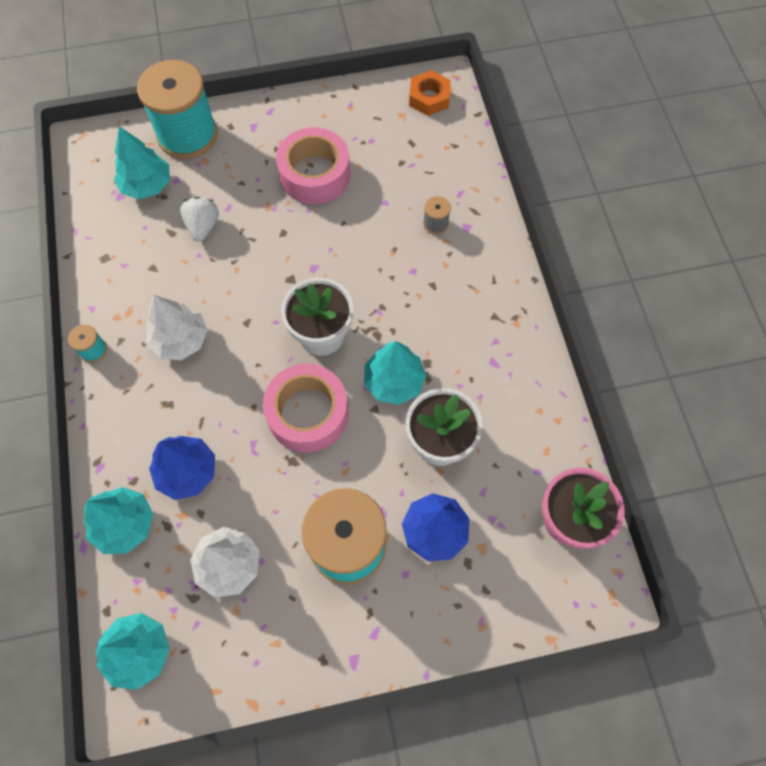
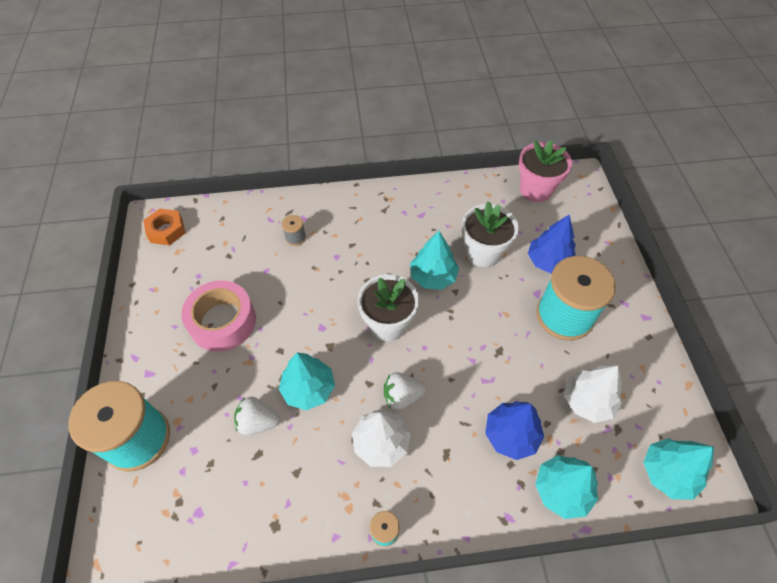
camera: 85 degrees left, 10 degrees down
(147, 185) = (191, 481): turquoise tree -> turquoise tree (308, 389)
(232, 356) = (402, 396): none -> white strawberry
(308, 413) = (458, 338): pink tape -> none

